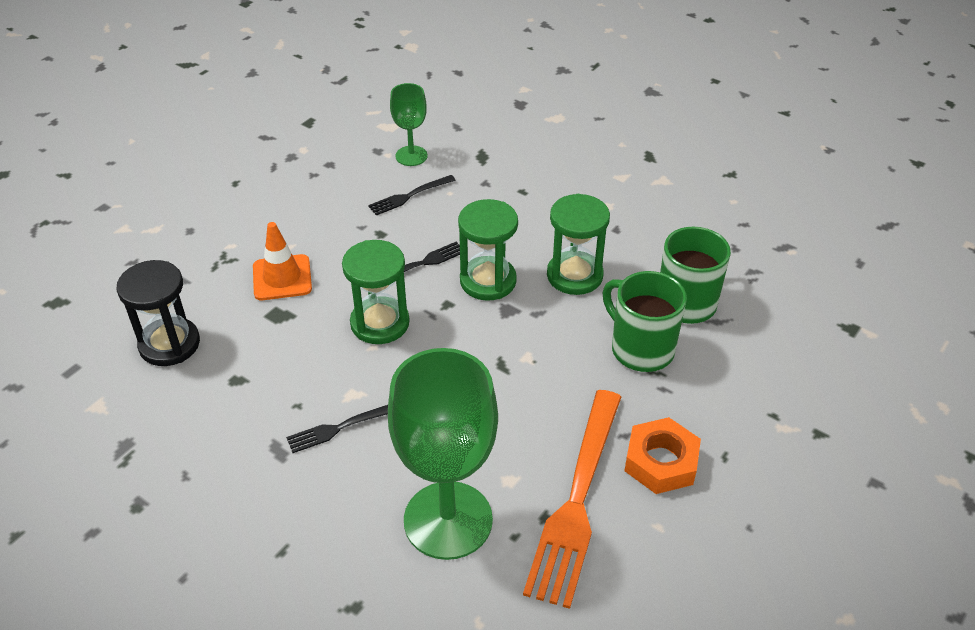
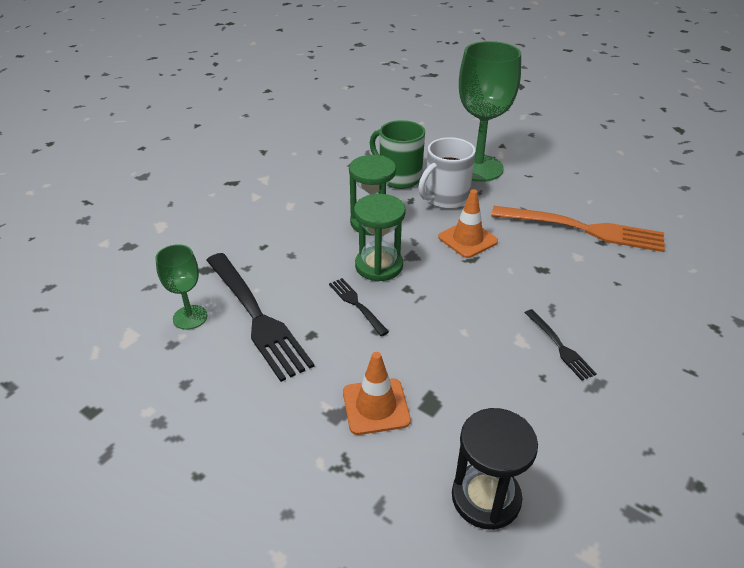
camera: 90 degrees left, 5 degrees down
(380, 323) = (434, 328): green hourglass -> none
(409, 196) = (256, 316): black fork -> black fork, size x2.09
(448, 520) = (623, 284): green goblet -> green goblet (478, 168)
(544, 364) = (467, 239): none -> orange traffic cone
(640, 348) = (445, 198): green mug -> white mug
(661, 462) = (541, 197): orange nut -> none

